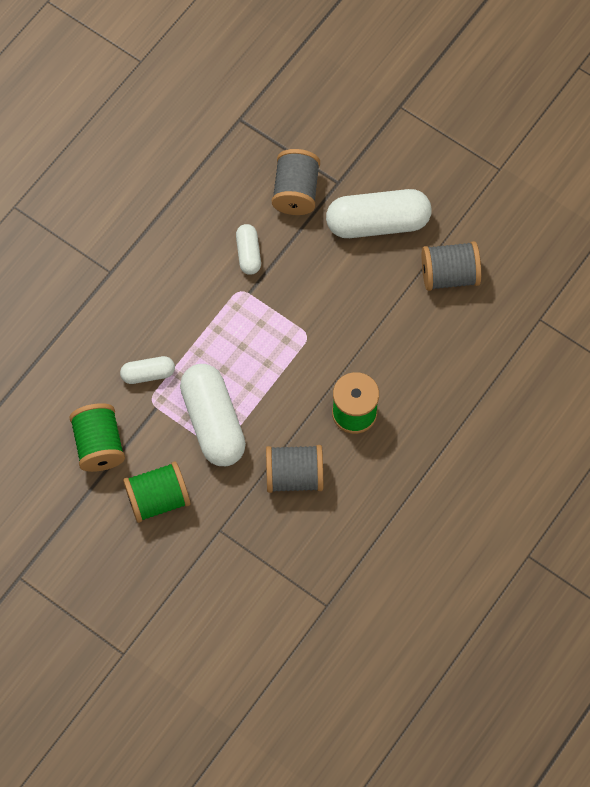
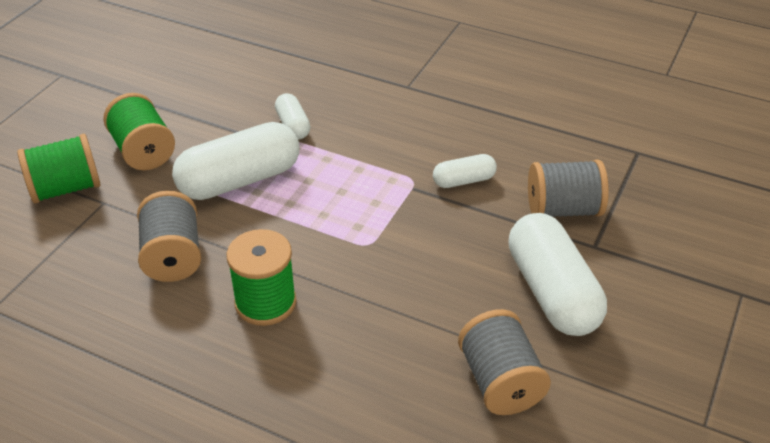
camera: 80 degrees right, 25 degrees down
(99, 445) = (206, 104): green spool -> green spool (65, 189)

